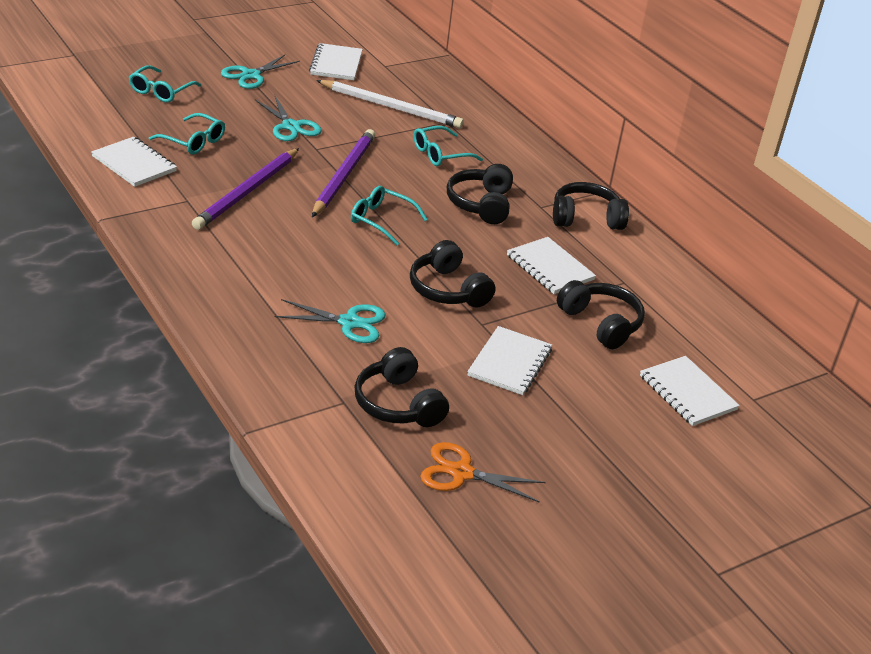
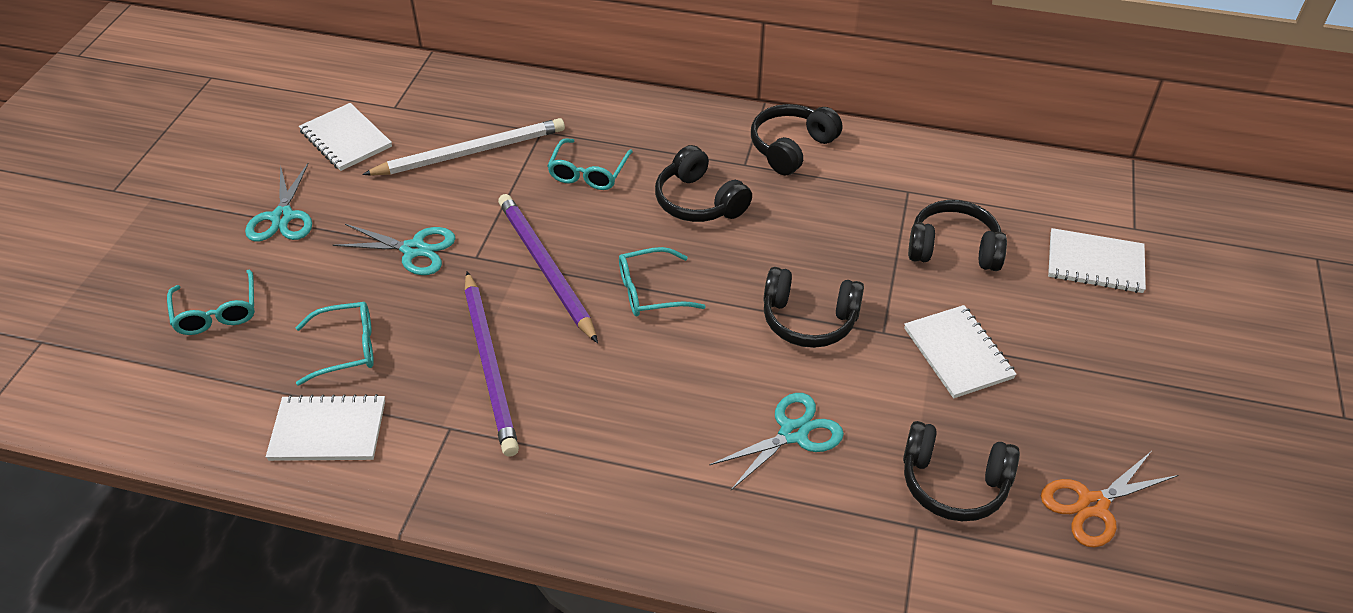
camera: 40 degrees left, 10 degrees up
(550, 268) = (842, 224): white notebook -> none

